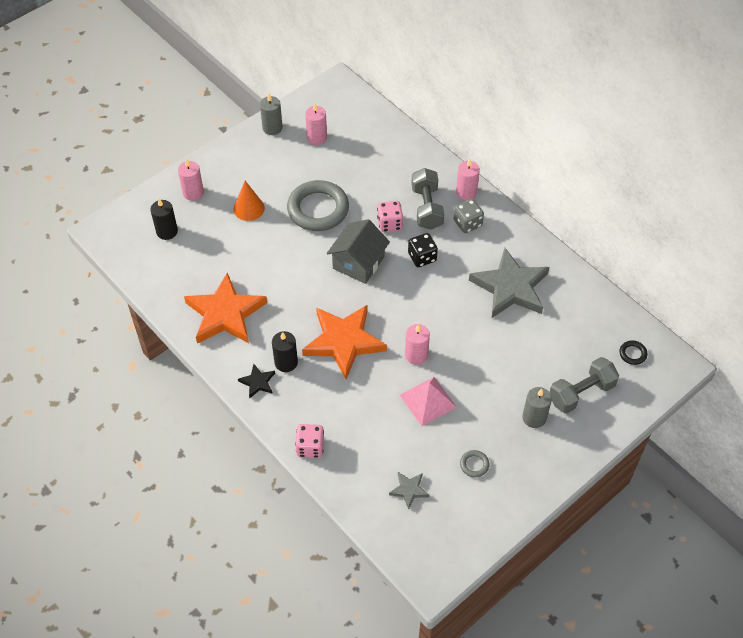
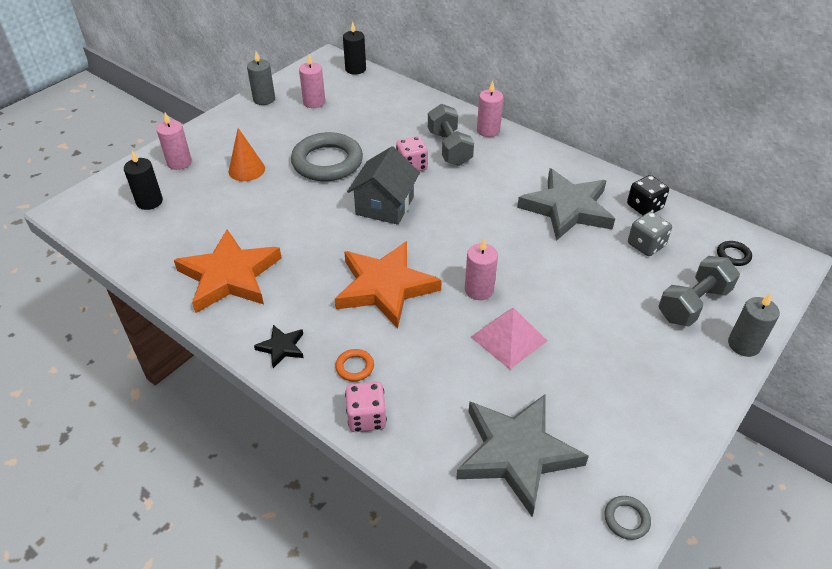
camera: 10 degrees left, 10 degrees down
(286, 362) = (315, 319): black candle -> black candle (355, 69)
(308, 406) = (355, 367): none -> orange ring
(409, 490) = (517, 453): grey star -> grey star, size x2.26
(422, 257) = (457, 192): black dice -> black dice (644, 207)
(467, 223) = (498, 156): grey dice -> grey dice (646, 245)
(474, 465) = (593, 407): grey ring -> grey ring (626, 519)
(534, 418) = (648, 339): grey candle -> grey candle (743, 345)

